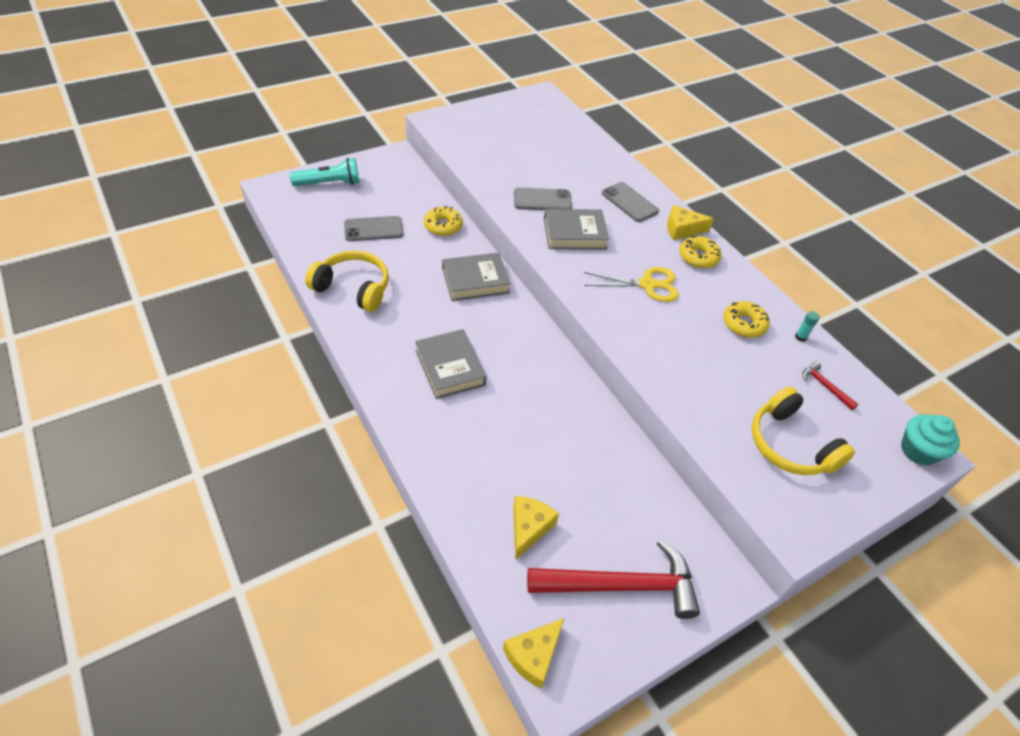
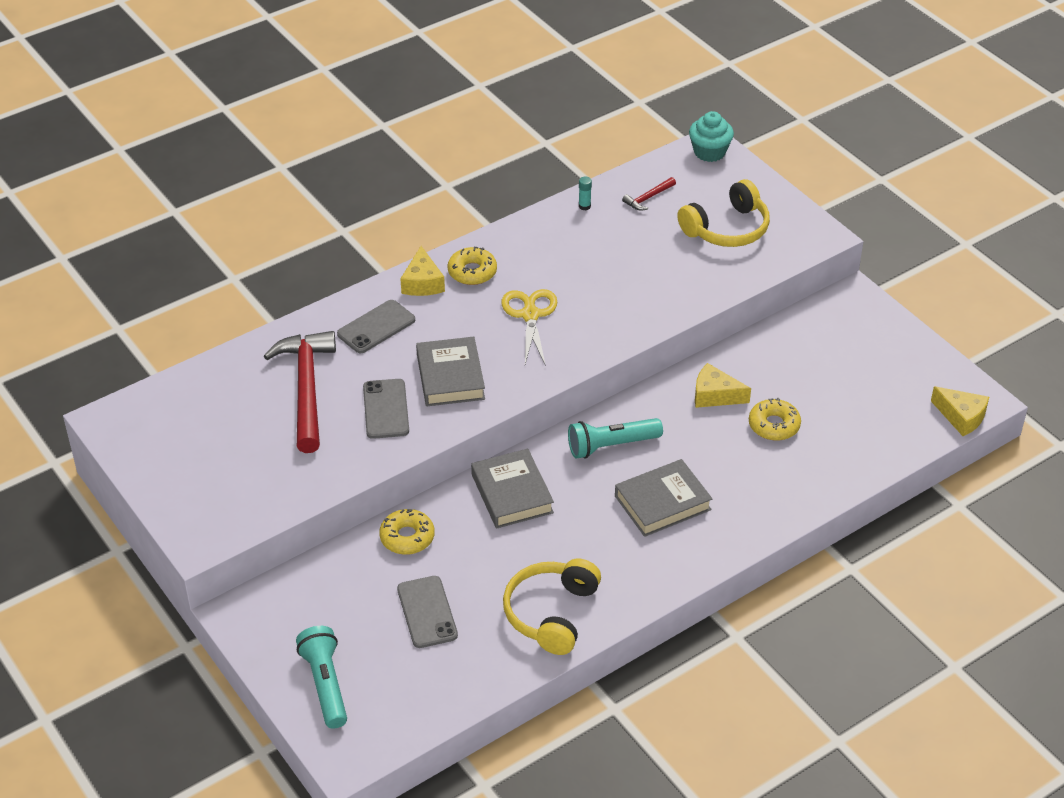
camera: 90 degrees left, 5 degrees down
(519, 344) = (611, 446): none -> turquoise flashlight
(529, 527) = (844, 425): yellow cheese -> yellow cheese (715, 395)
(621, 586) = (881, 363): red hammer -> red hammer (307, 389)
(744, 324) = (575, 245): yellow donut -> yellow donut (774, 425)

